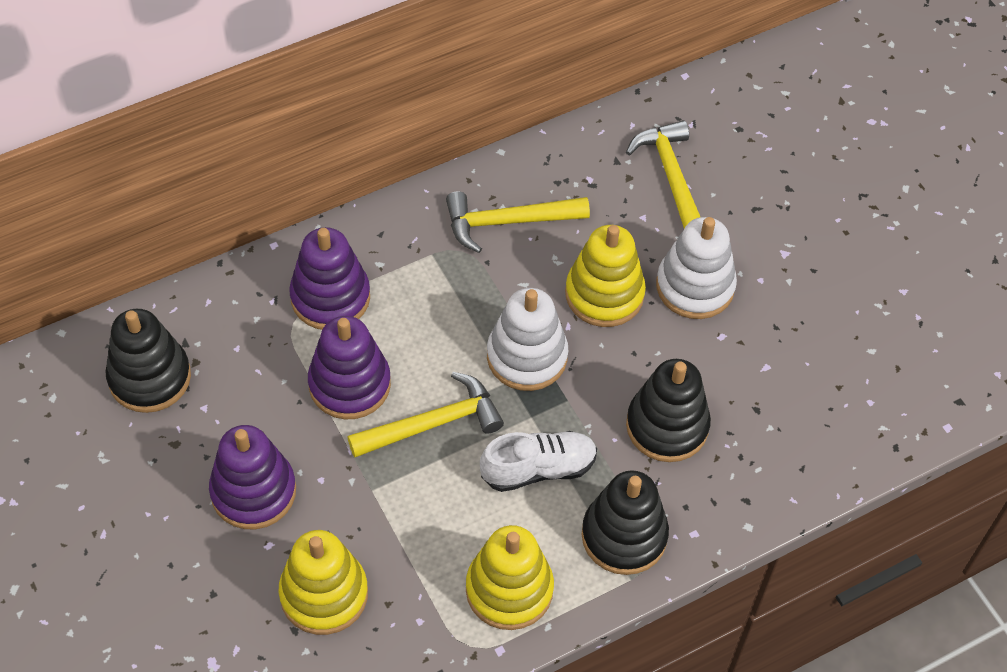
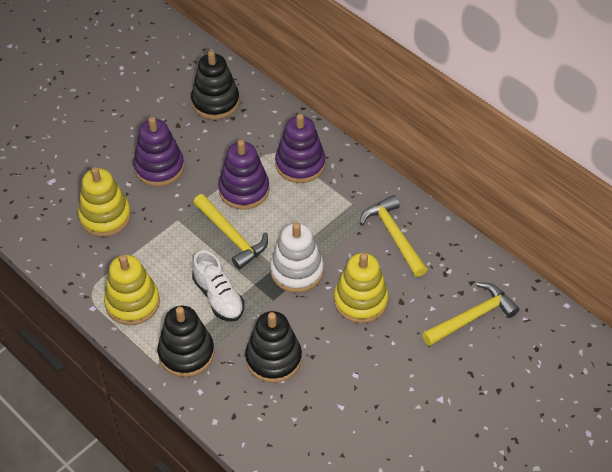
camera: 75 degrees right, 5 degrees down
(695, 286) = (388, 350): white stacking toy -> none

